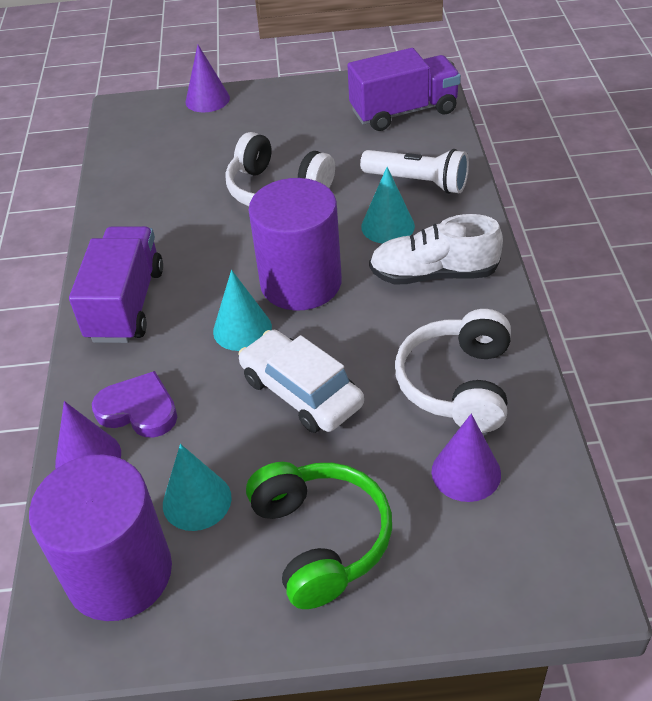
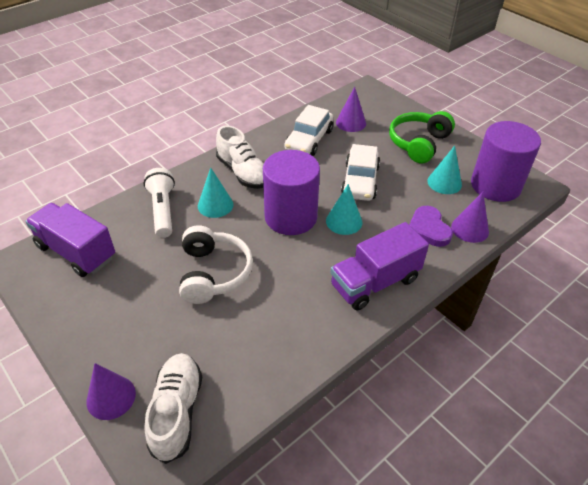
camera: 130 degrees left, 0 degrees up
(154, 126) = (177, 412): none -> white shoe
(457, 384) = (309, 140): white headphones -> white car

